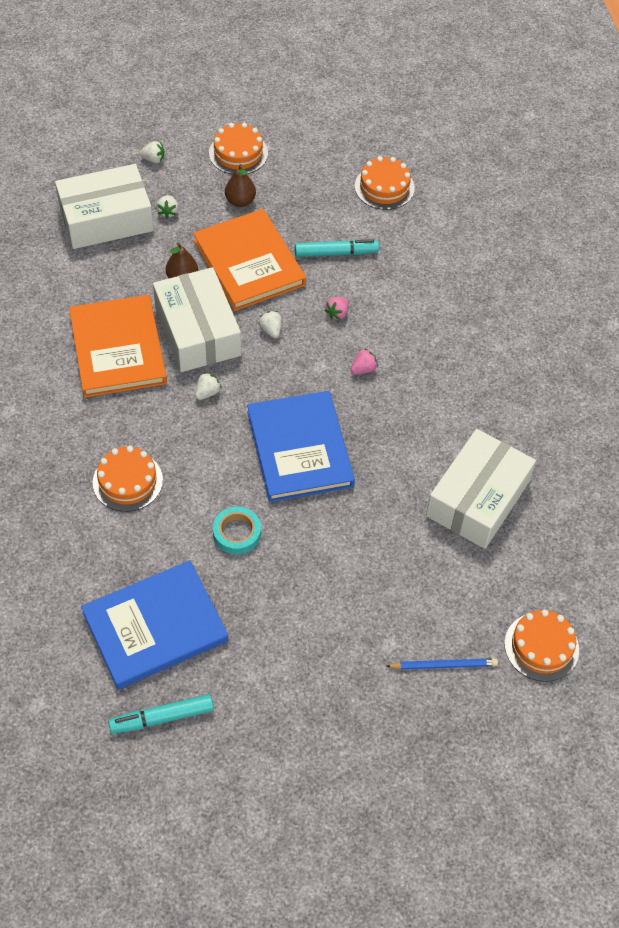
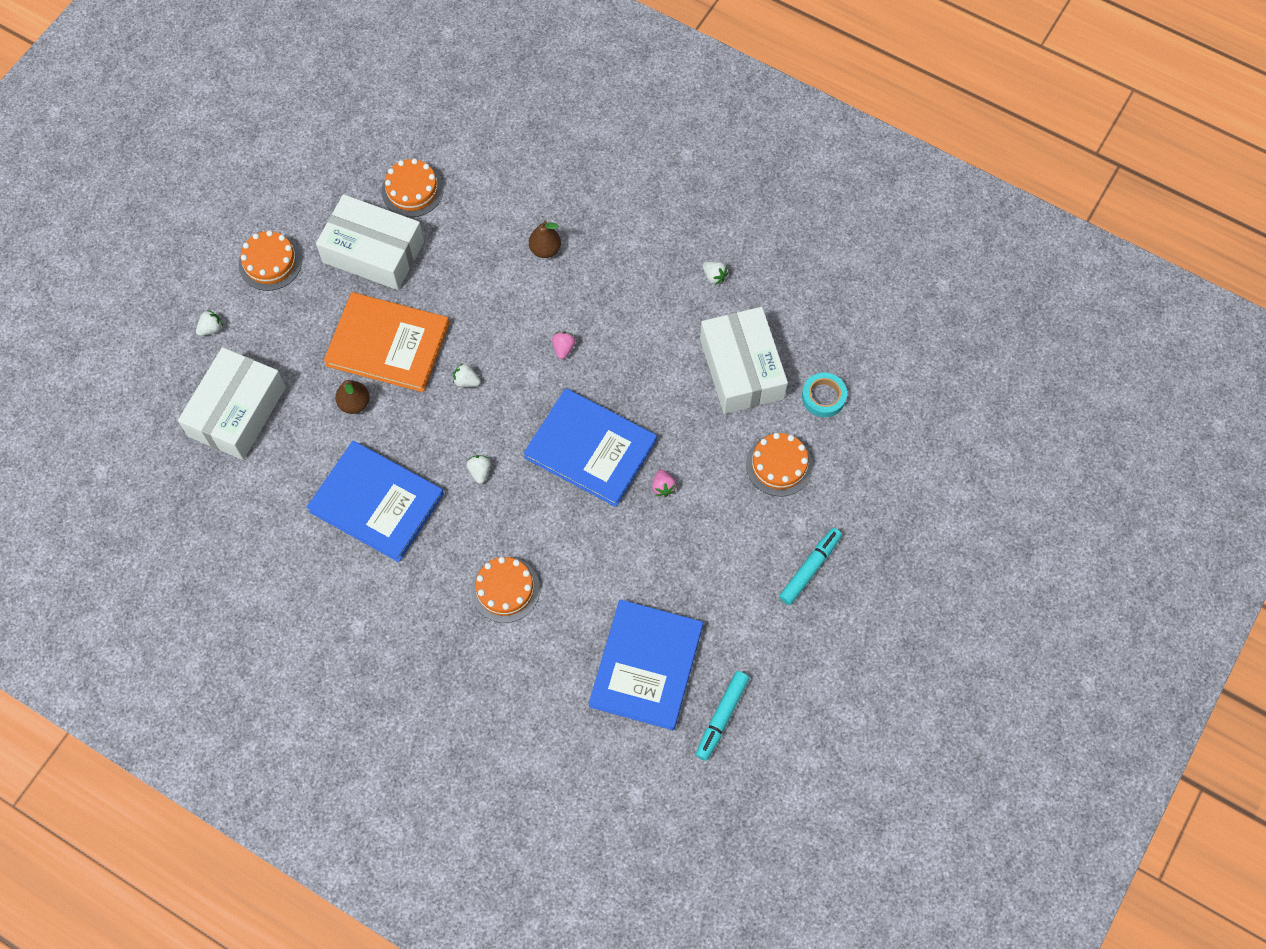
camera: 45 degrees left, 10 degrees up
(117, 349) = (376, 503): orange book -> blue book
(168, 212) = (277, 361): white strawberry -> white strawberry (714, 276)
(198, 331) = (416, 433): white box -> white box (373, 251)
(237, 533) = (621, 549): turquoise tape -> turquoise tape (823, 397)
(240, 201) = (321, 301): brown pear -> brown pear (545, 249)
(335, 253) = (440, 277): turquoise marker -> turquoise marker (809, 569)
(337, 313) = (497, 323): pink strawberry -> pink strawberry (663, 487)
(444, 665) = (845, 502): blue pencil -> none
(541, 646) = (886, 429): orange cake -> orange cake (779, 465)

